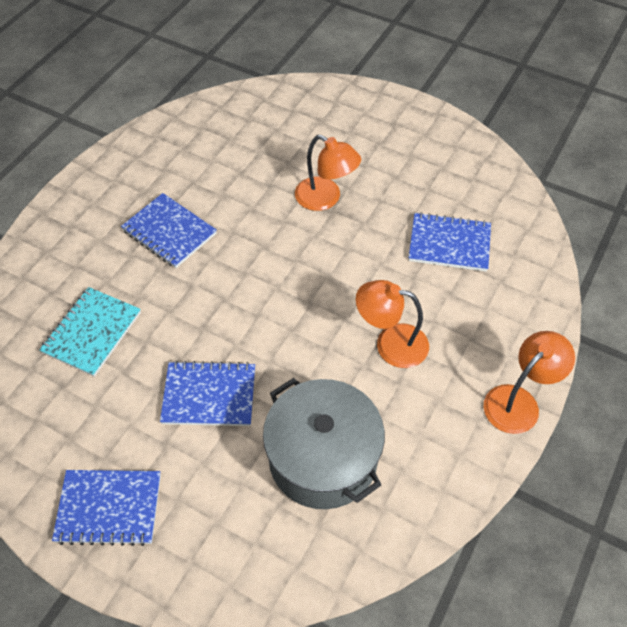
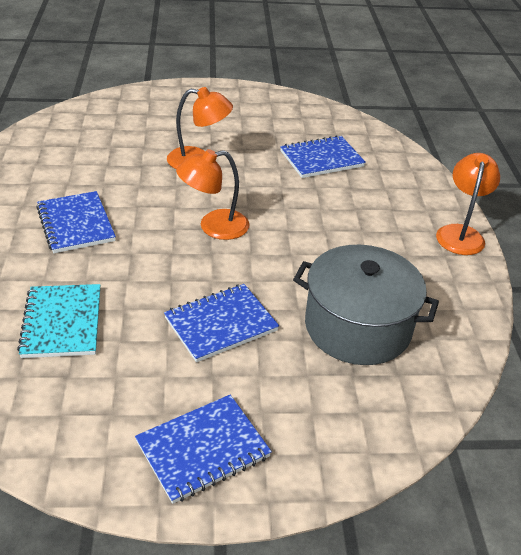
camera: 35 degrees left, 15 degrees down
(169, 232) = (76, 224): blue notebook -> blue notebook turned 60 degrees clockwise
(390, 343) = (337, 233): orange lamp -> orange lamp (214, 227)

